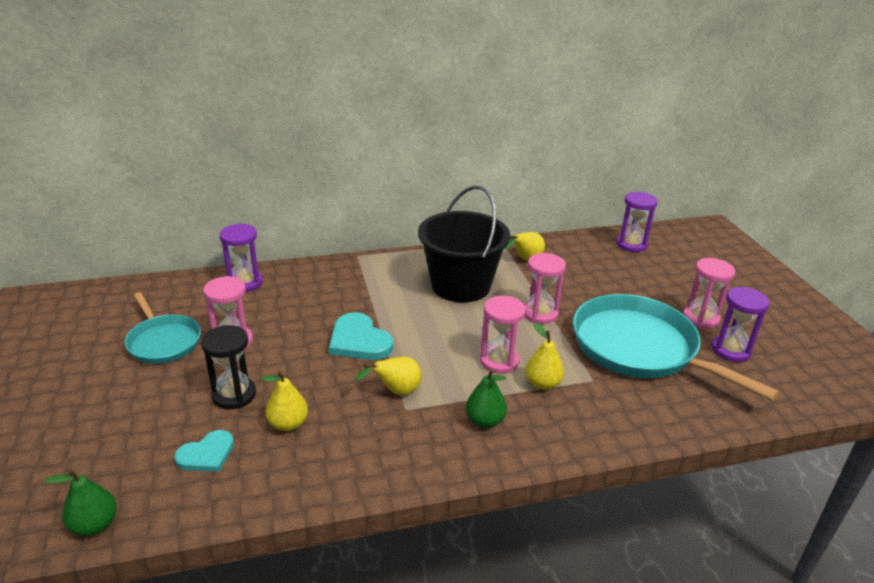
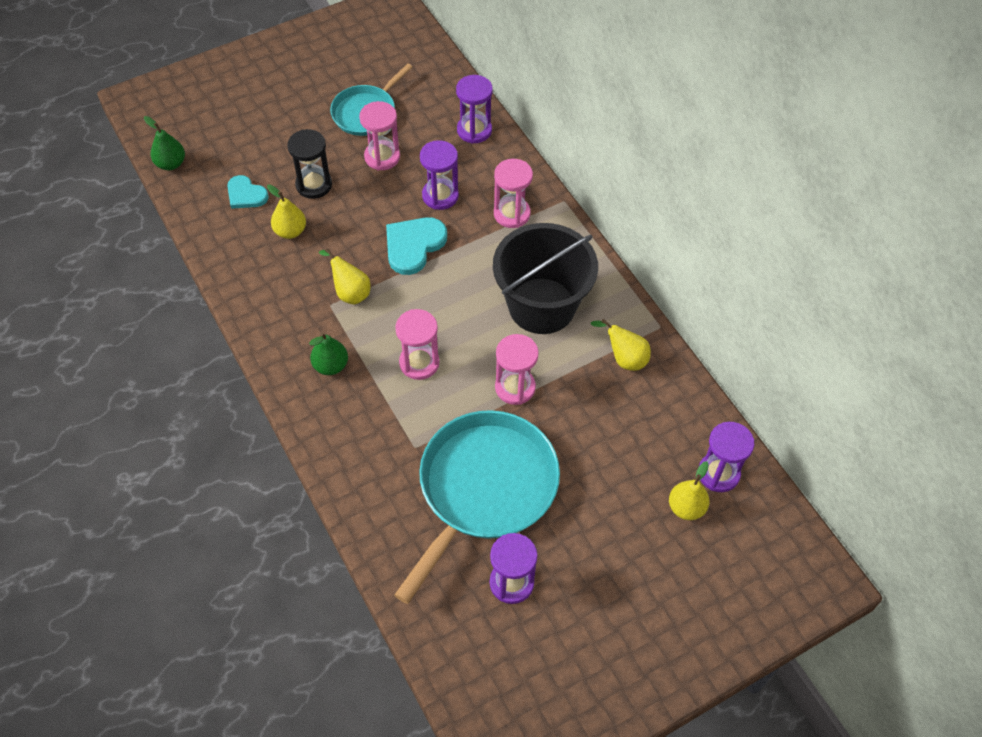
camera: 75 degrees right, 25 degrees up
(309, 315) = (440, 196): none -> purple hourglass
(542, 384) = (395, 404): yellow pear -> yellow pear (686, 508)
(700, 318) = (567, 553): pink hourglass -> pink hourglass (512, 214)

